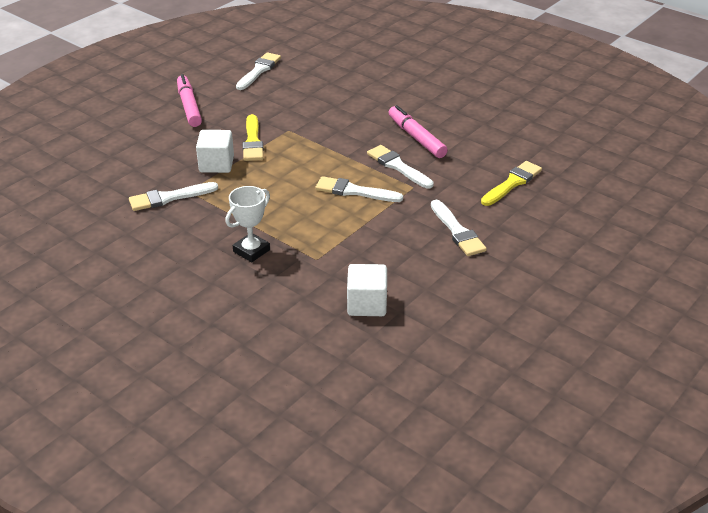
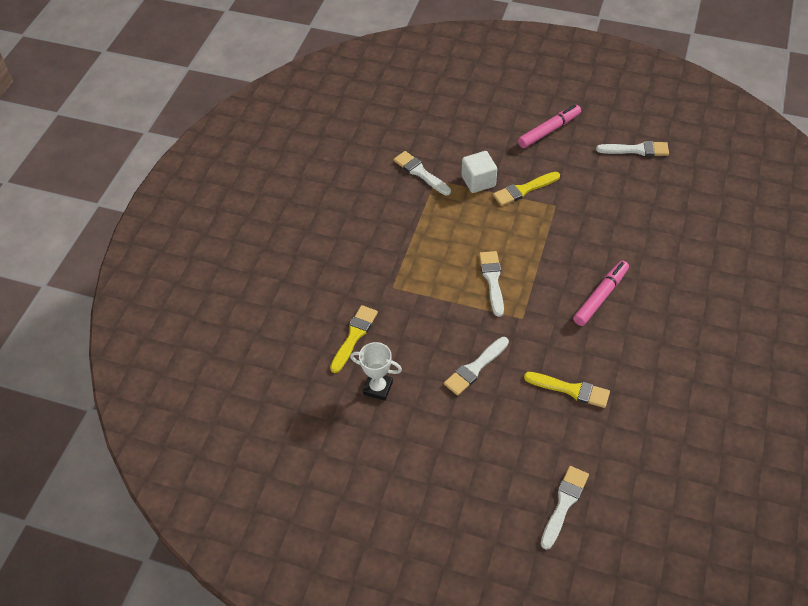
camera: 70 degrees right, 15 degrees up
(251, 251) = (382, 245): white trophy -> white trophy (378, 388)
(367, 304) = (354, 336): white cube -> yellow brush
(398, 166) = (546, 297): white brush -> white brush (564, 504)

